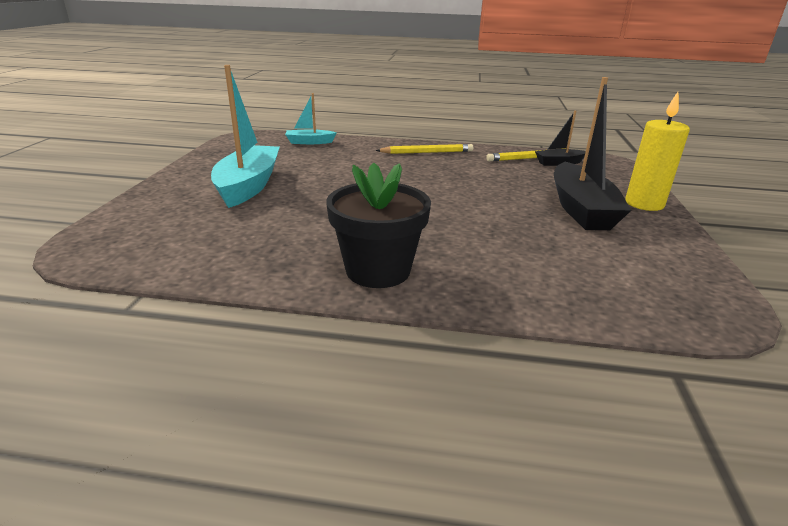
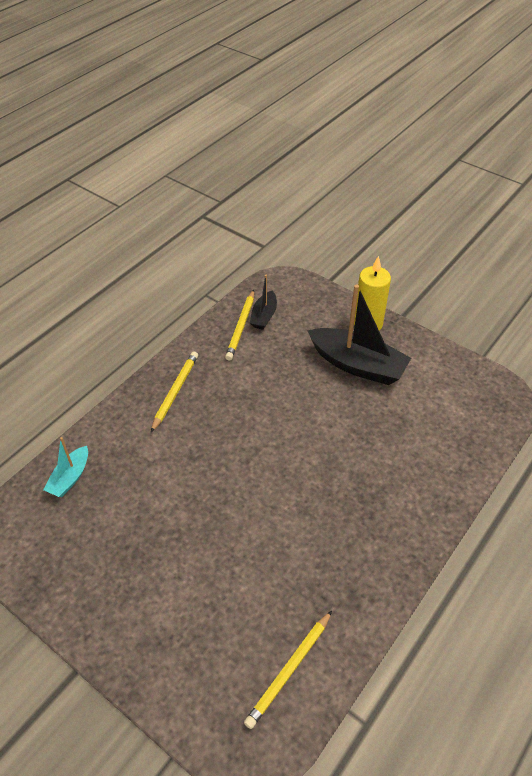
camera: 60 degrees left, 20 degrees up
(176, 249) = (289, 670): none -> yellow pencil
(248, 186) = (172, 577): turquoise boat -> none
(378, 270) = (389, 538): black flower pot -> none

